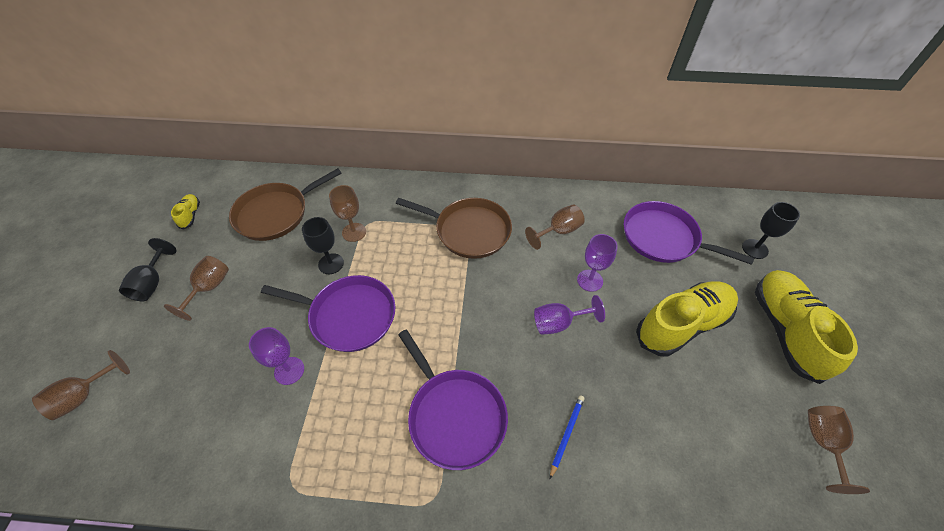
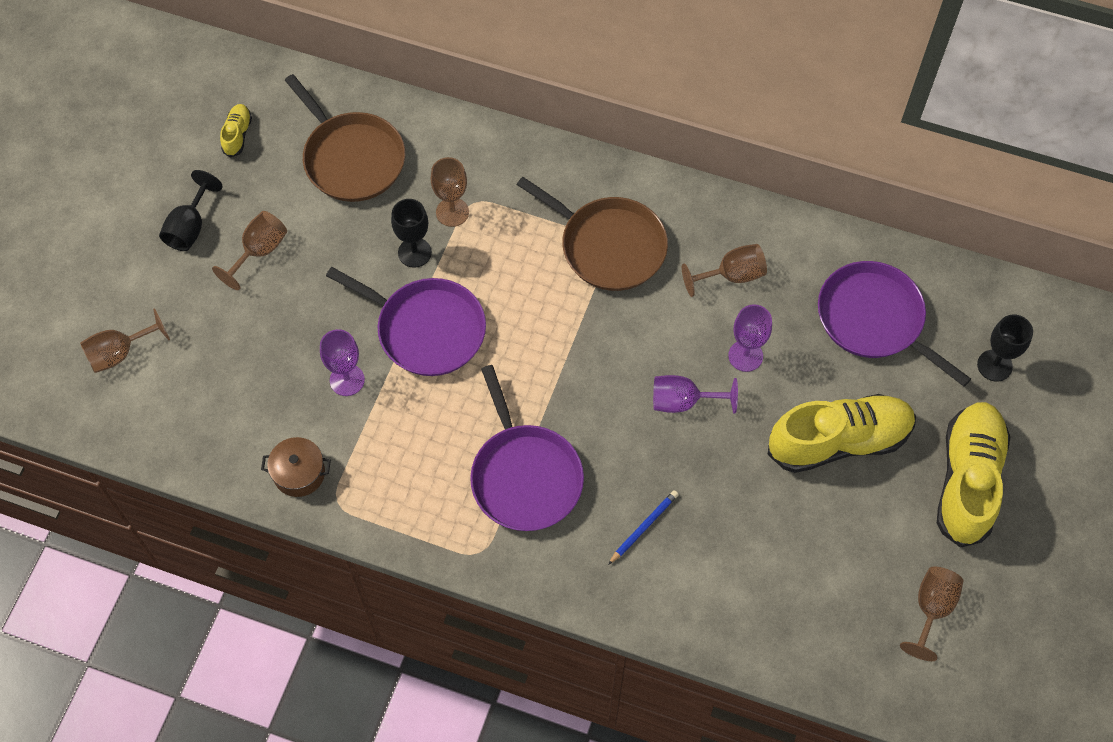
camera: 15 degrees right, 10 degrees up
(253, 466) = (299, 473): none -> brown pot
(276, 213) = (351, 158): brown pan -> brown pan turned 105 degrees counterclockwise

